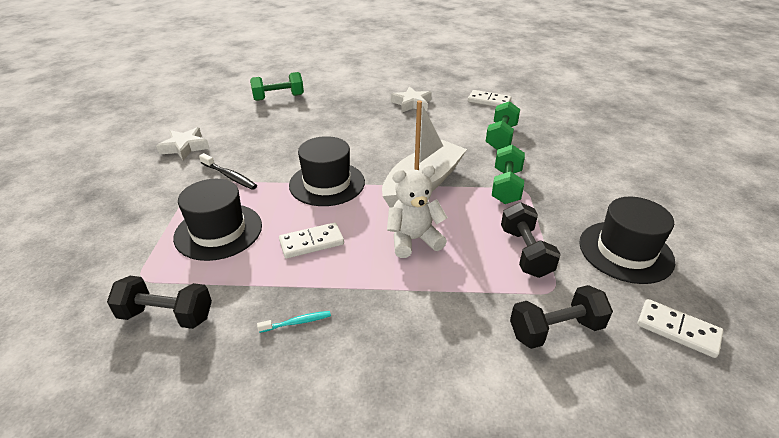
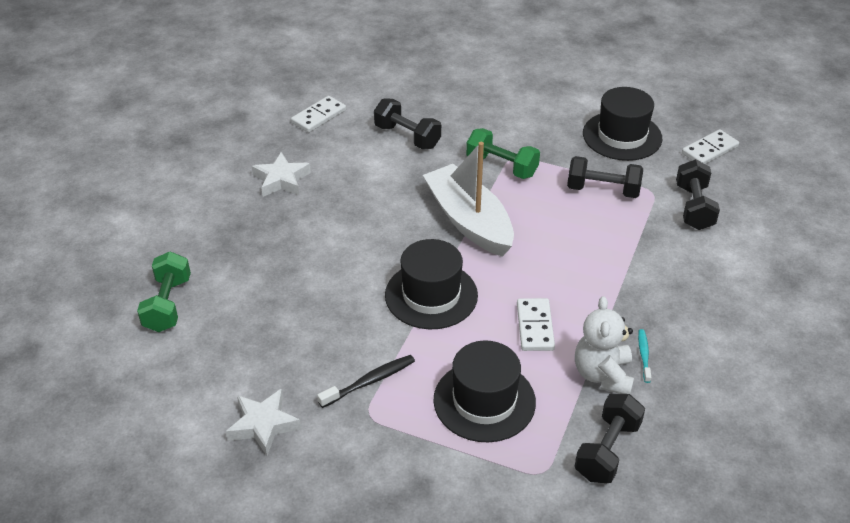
camera: 70 degrees left, 5 degrees up
(413, 240) = (559, 253): white teddy bear -> white teddy bear (603, 375)
(501, 137) = (407, 137): green dumbbell -> black dumbbell

